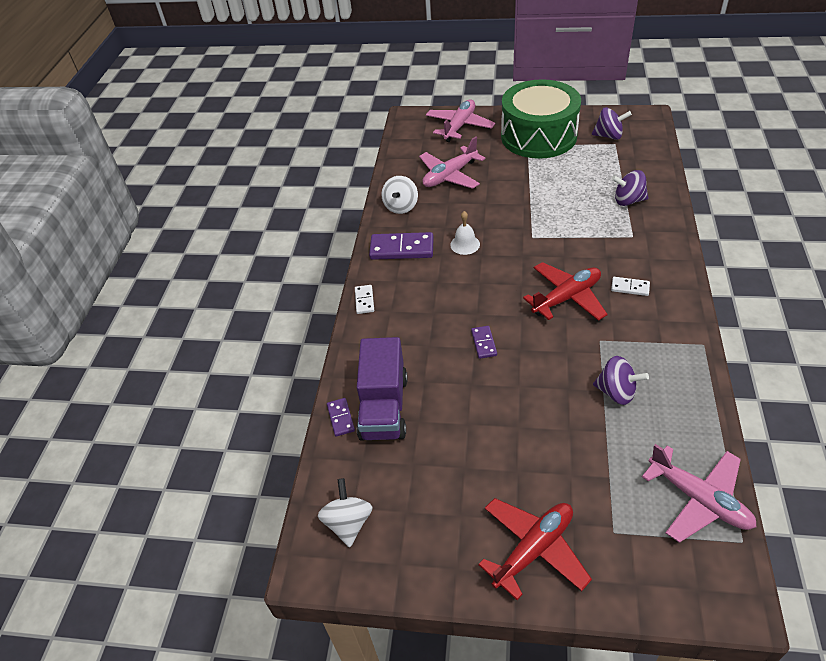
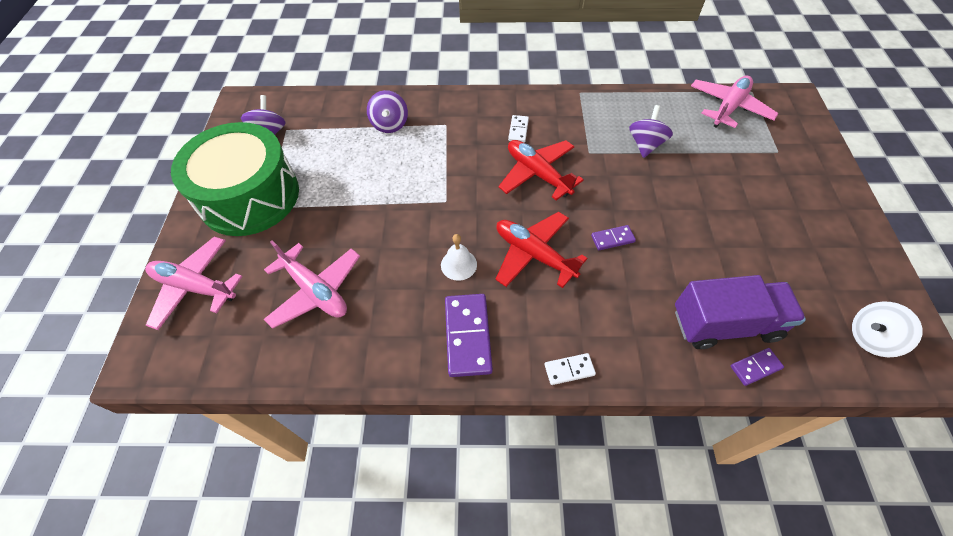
camera: 100 degrees left, 10 degrees up
(401, 206) = (378, 347): white spinning top -> none
(533, 549) = (818, 197): red plane -> red plane (534, 254)

